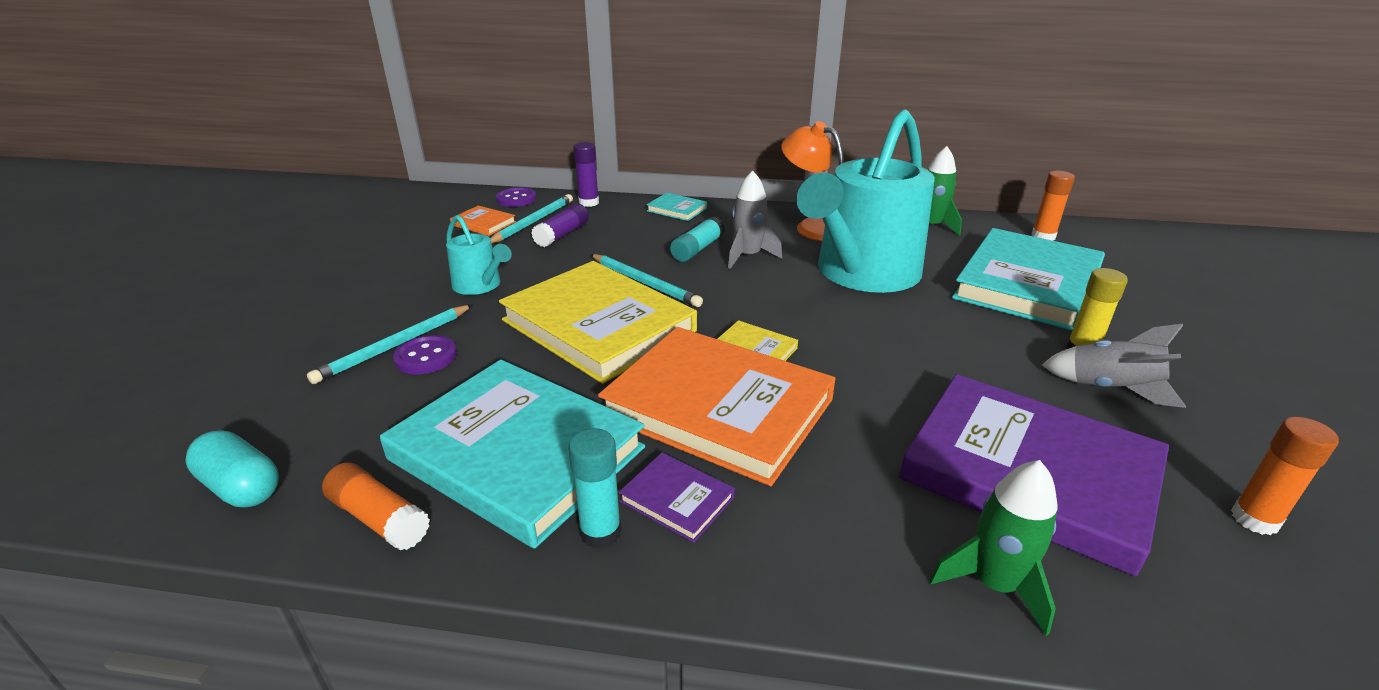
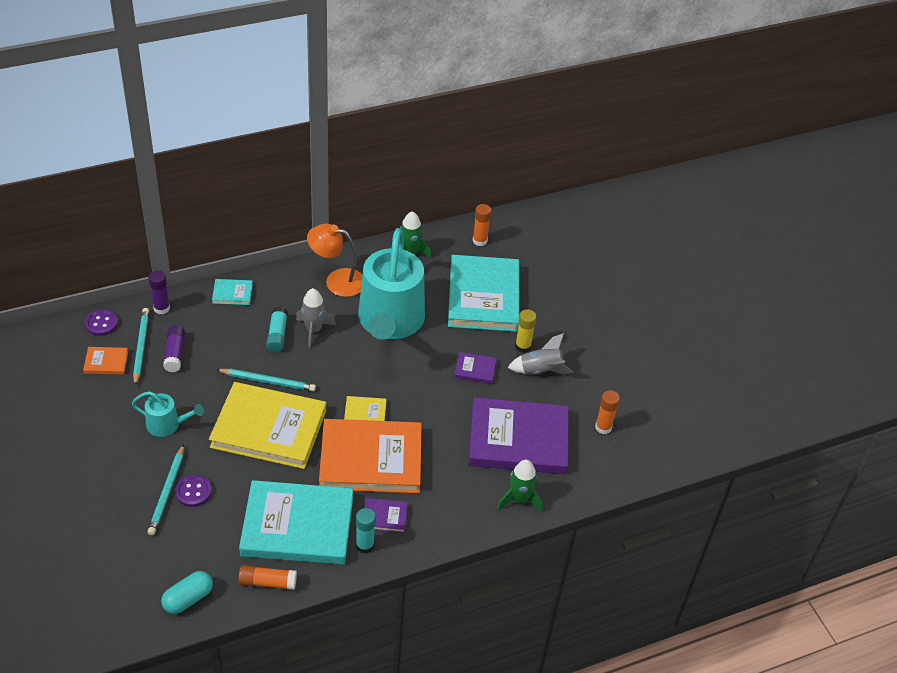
camera: 35 degrees left, 15 degrees up
(241, 487) = (188, 599): turquoise capsule -> turquoise capsule turned 45 degrees counterclockwise
(977, 354) = (475, 369): none -> purple book

